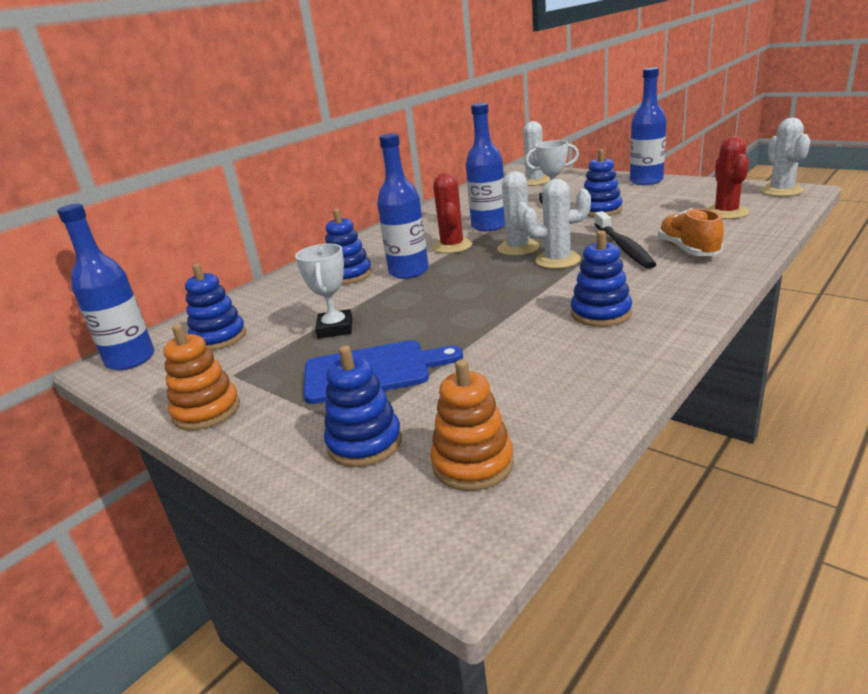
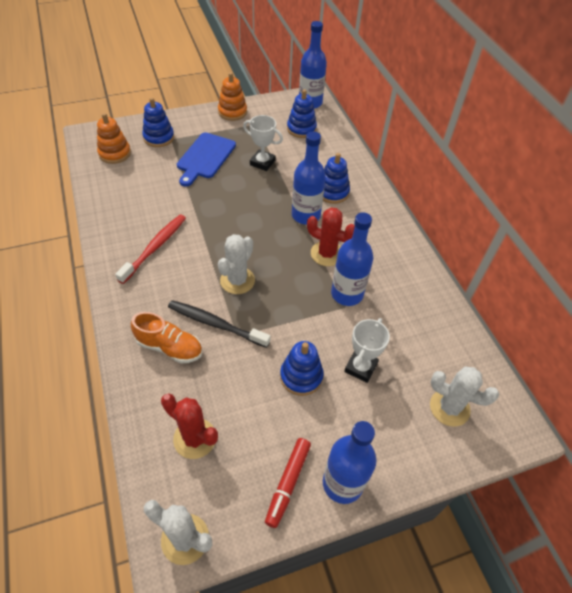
camera: 115 degrees right, 25 degrees up
(518, 248) = (281, 278): white cactus -> none
(600, 313) = (155, 247): blue stacking toy -> red toothbrush
(681, 188) = (288, 483): none -> red marker

